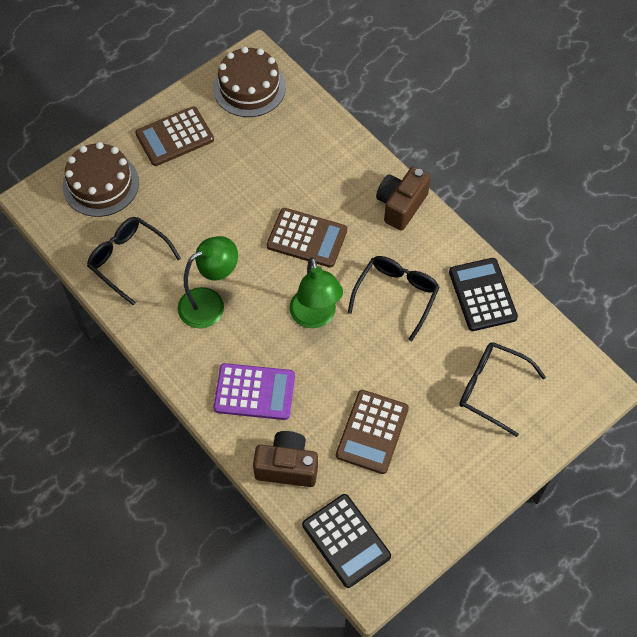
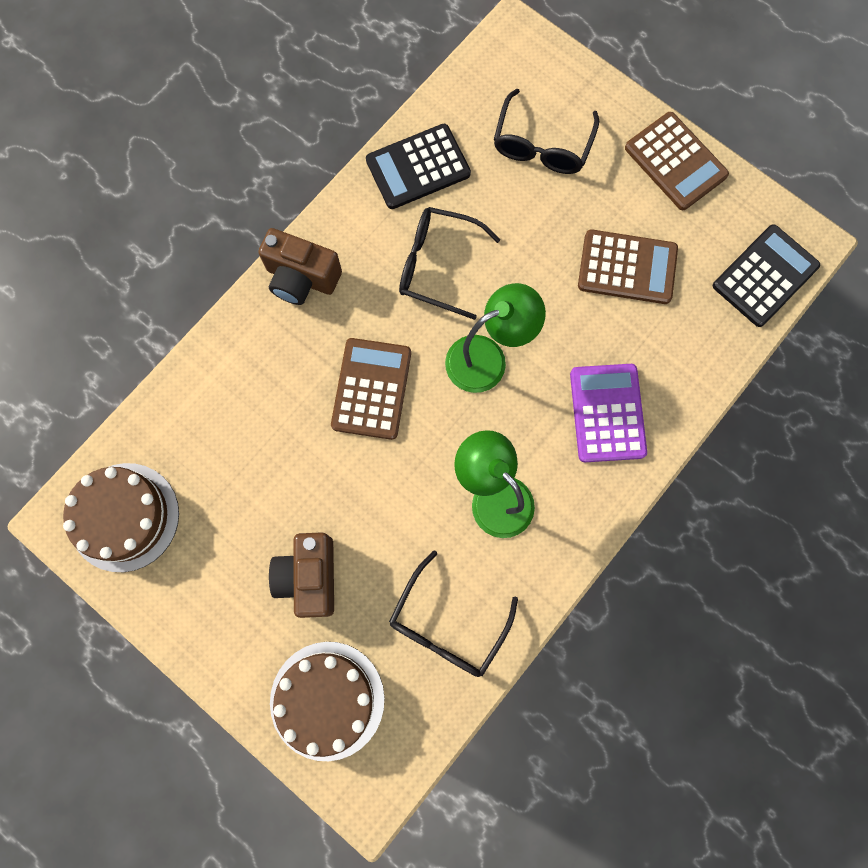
camera: 100 degrees left, 15 degrees up
(174, 137) = (227, 609): brown calculator -> brown calculator (675, 162)
(287, 466) = (694, 356): brown camera -> brown camera (309, 577)

